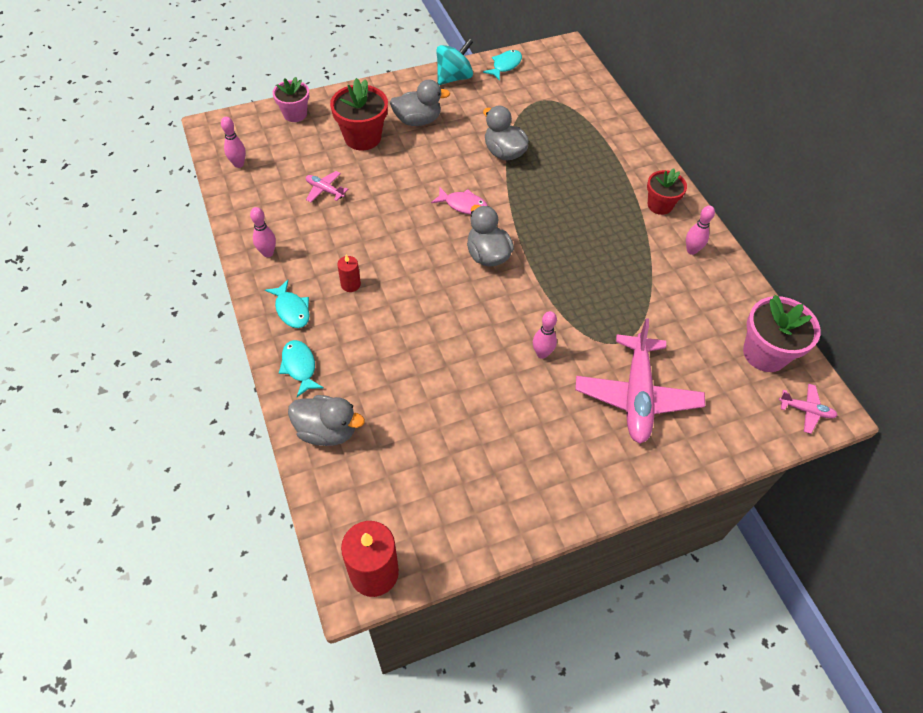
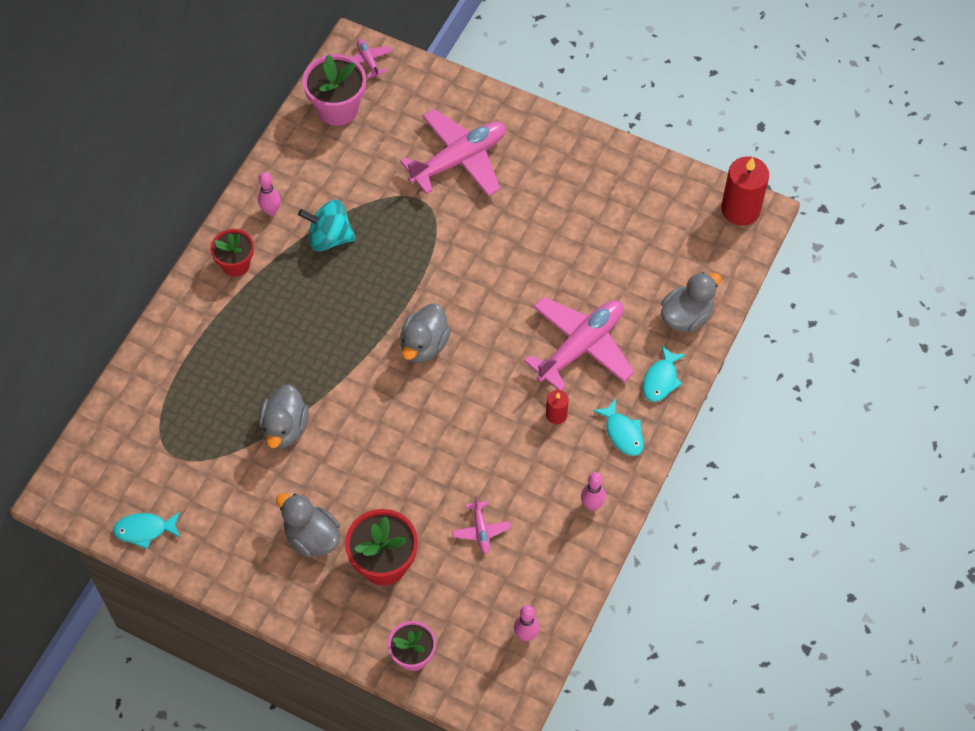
camera: 130 degrees left, 5 degrees up
(291, 309) = (622, 433): turquoise fish -> turquoise fish turned 135 degrees clockwise
(327, 431) = (686, 316): grey duck -> grey duck turned 75 degrees clockwise
(383, 340) = (581, 347): none -> pink plane
(454, 78) = (212, 561): turquoise spinning top -> turquoise spinning top (329, 237)
(463, 205) = (386, 407): pink fish -> none
(542, 353) = (483, 239): pink bowling pin -> none

